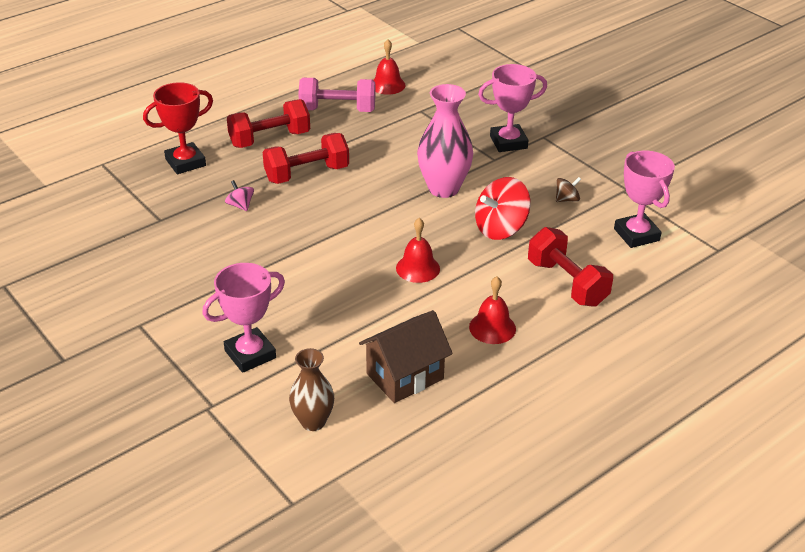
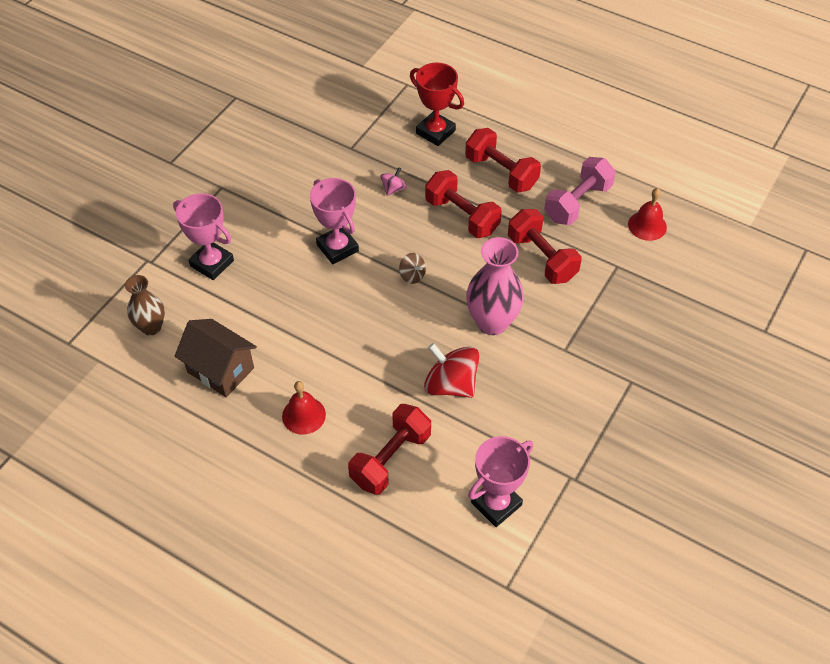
camera: 70 degrees right, 15 degrees up
(337, 110) = (577, 203): pink dumbbell -> pink dumbbell turned 60 degrees clockwise
(387, 144) = (541, 258): none -> red dumbbell
(418, 268) = (363, 338): red bell -> none
(508, 142) = (602, 353): pink trophy -> pink trophy (337, 248)
(566, 199) = (527, 428): brown spinning top -> brown spinning top (412, 275)

